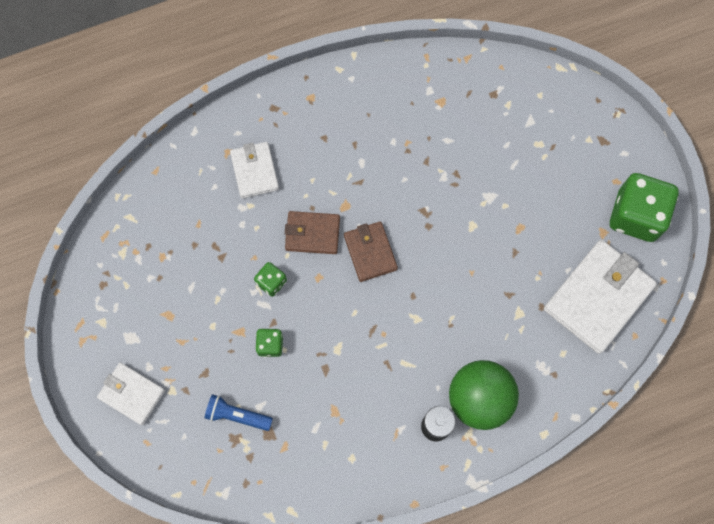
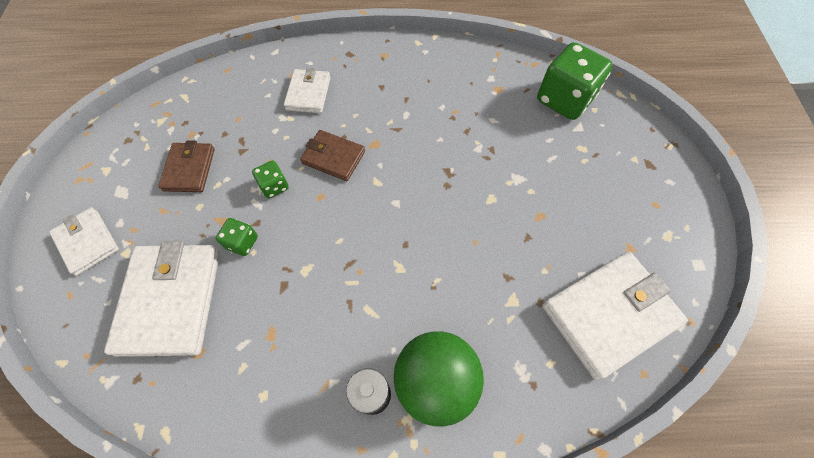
camera: 20 degrees right, 10 degrees down
(237, 415) = (171, 300): blue flashlight -> white wallet
(370, 252) = (380, 190): brown wallet -> brown wallet (189, 169)
(636, 216) = (671, 244): green dice -> green dice (564, 99)

